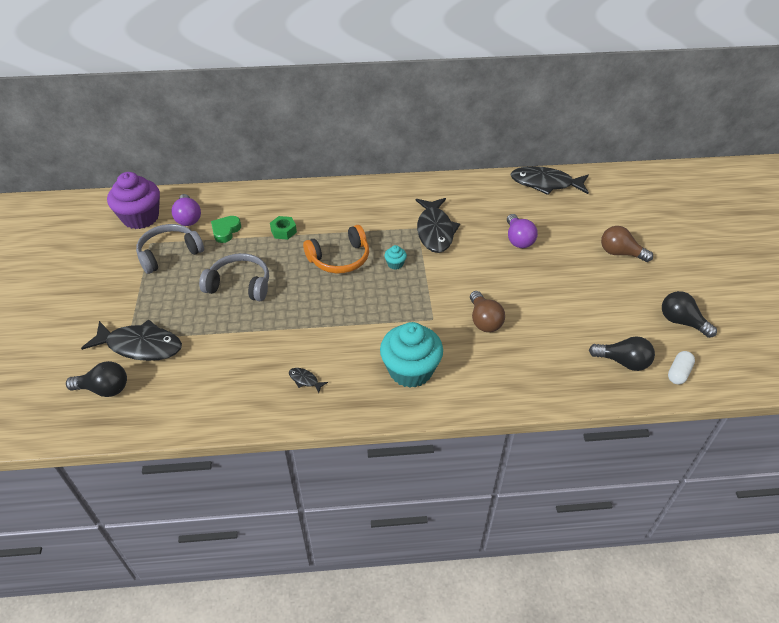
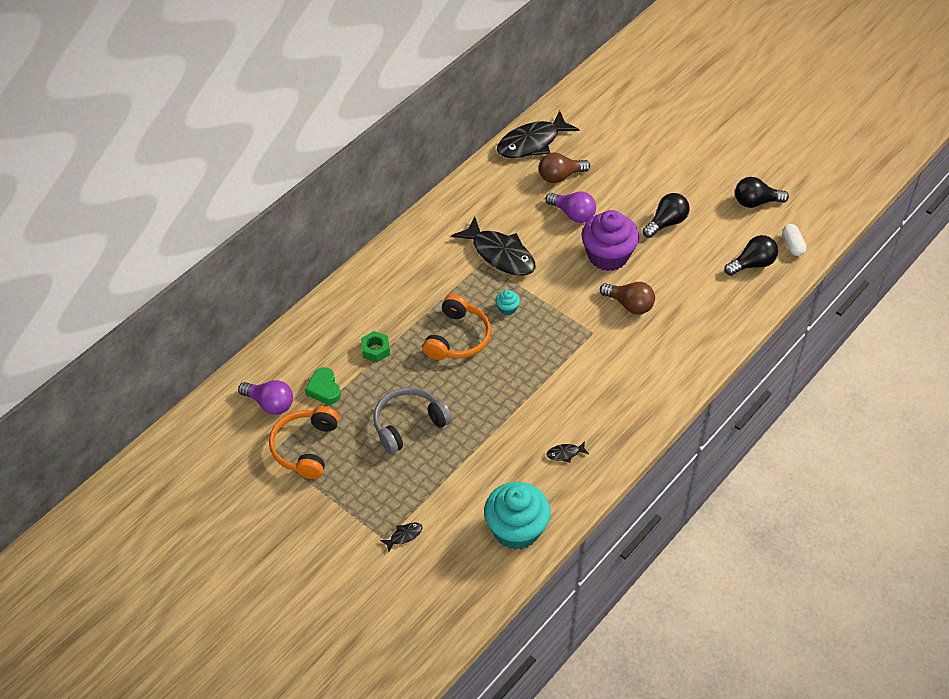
camera: 45 degrees left, 5 degrees up
(104, 389) = (427, 588): black light bulb -> black light bulb (666, 223)
(140, 217) = (223, 438): purple cupcake -> purple cupcake (608, 256)
(140, 346) = (404, 536): black fish -> black fish, size x0.41
(169, 253) = (305, 447): grey headphones -> orange headphones
(410, 370) = (627, 384): turquoise cupcake -> turquoise cupcake (516, 529)
(620, 253) = (658, 172): brown light bulb -> brown light bulb (560, 176)

